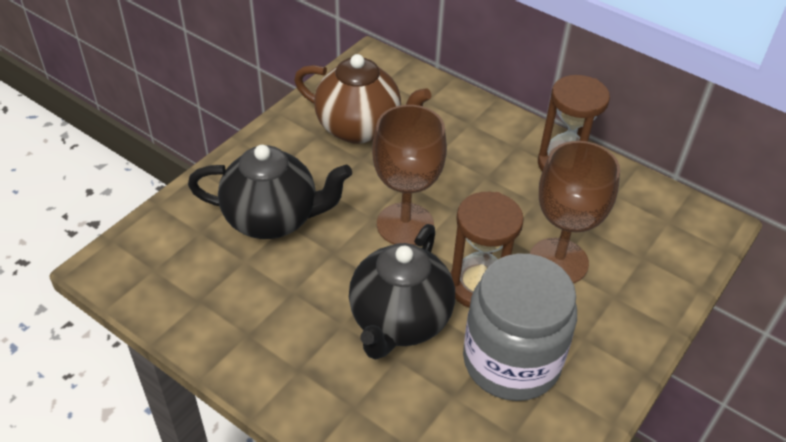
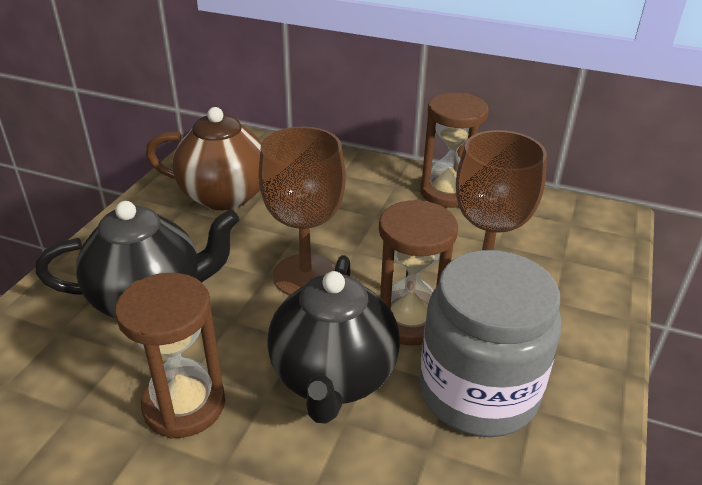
camera: 15 degrees left, 10 degrees down
(280, 316) = (184, 405): none -> brown hourglass

